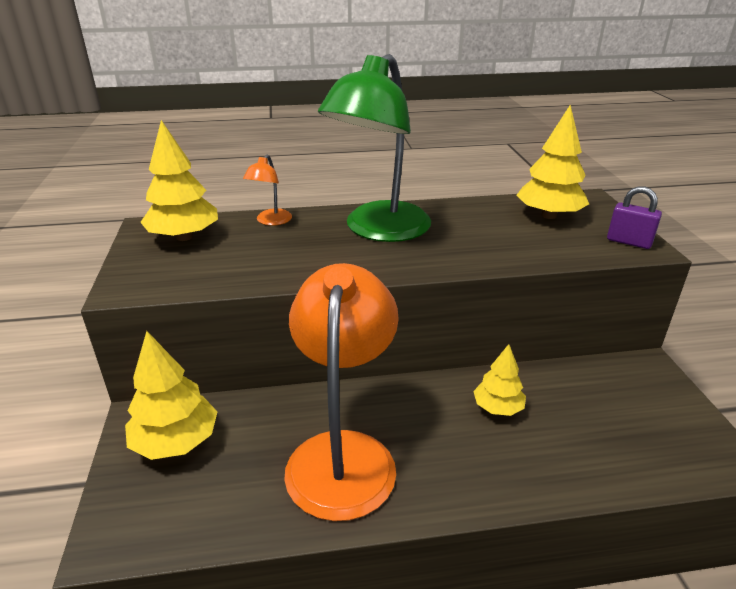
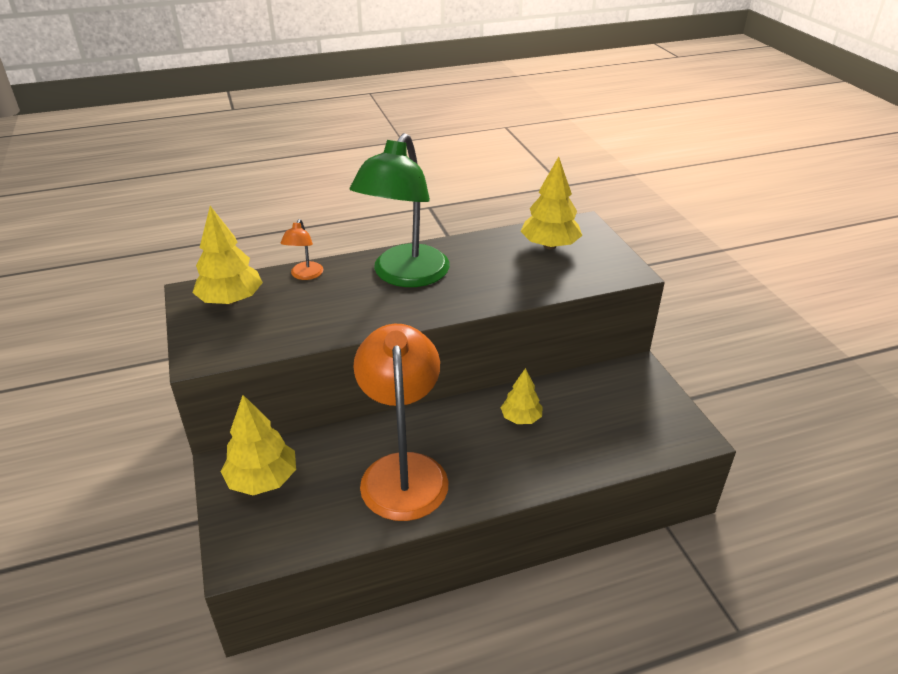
camera: 10 degrees left, 5 degrees up
(629, 242) = (616, 267): purple padlock -> none

